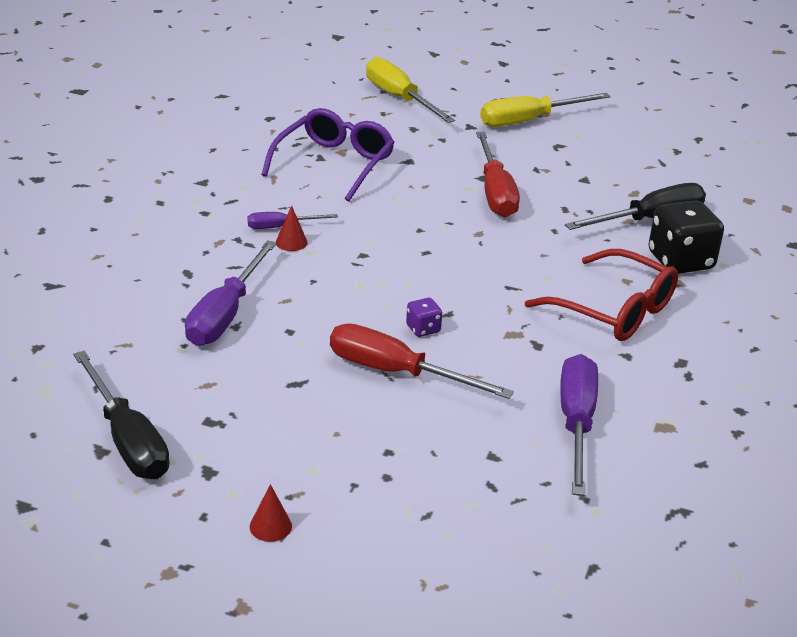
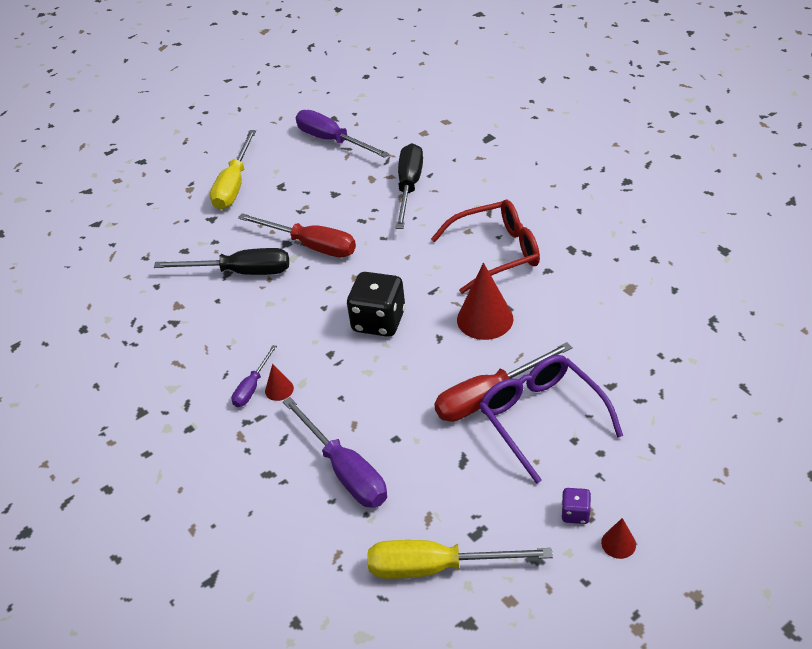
camera: 50 degrees left, 10 degrees up
(127, 440) = (465, 599): black screwdriver -> black screwdriver (241, 272)
(334, 164) = (191, 317): purple glasses -> purple glasses (541, 418)
(399, 98) = (133, 239): yellow screwdriver -> yellow screwdriver (436, 567)
(423, 329) = (448, 359): purple dice -> purple dice (575, 513)
(505, 334) = (485, 319): none -> red cone
(576, 423) = (602, 328): purple screwdriver -> purple screwdriver (332, 140)
(680, 261) = (466, 196): black dice -> black dice (378, 321)

